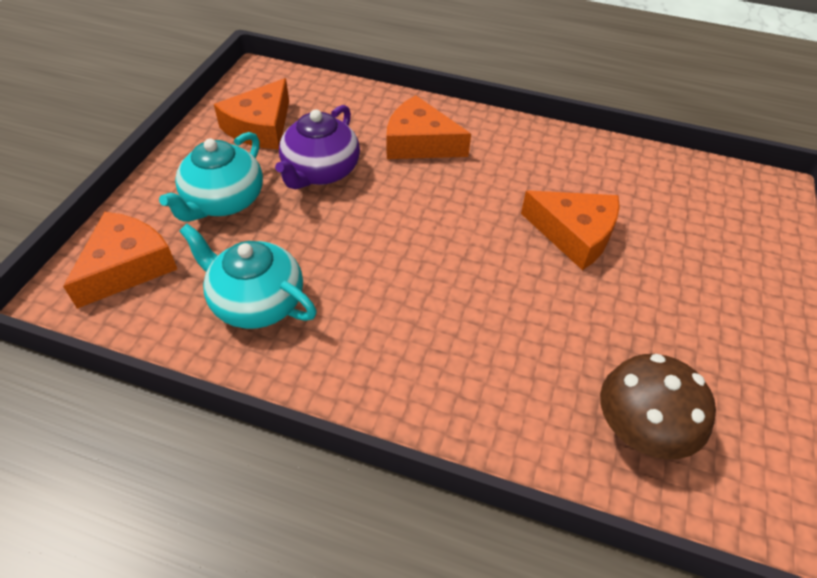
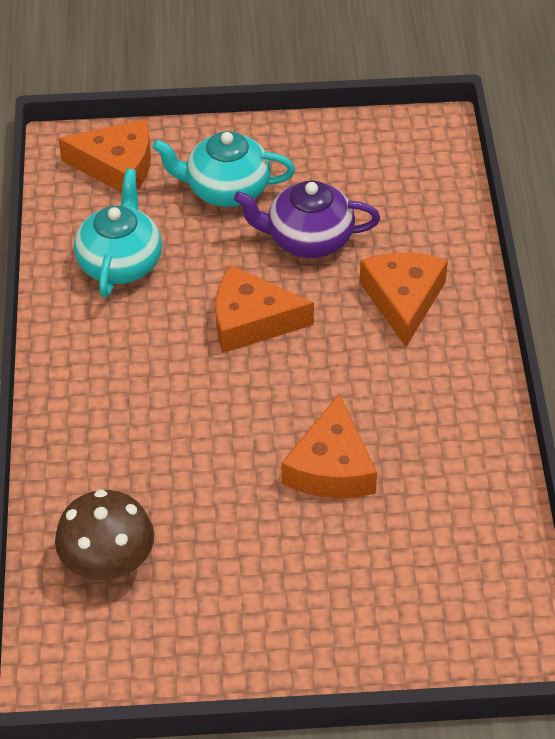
camera: 70 degrees right, 0 degrees up
(260, 127) = (348, 168): orange cheese -> orange cheese (251, 321)

